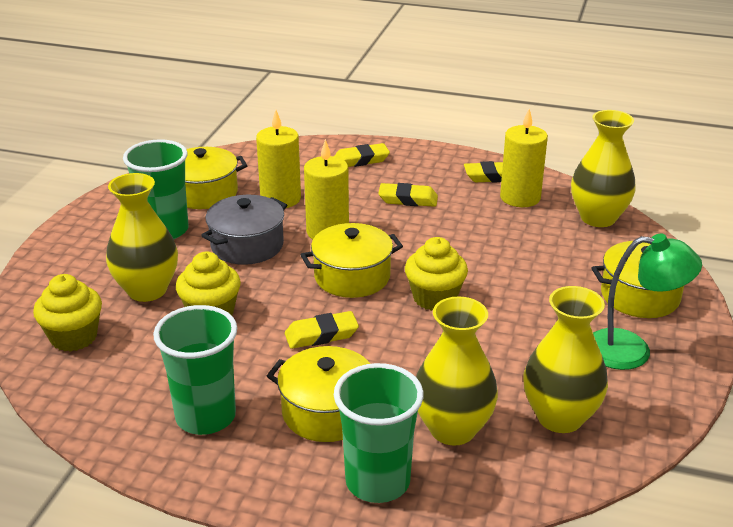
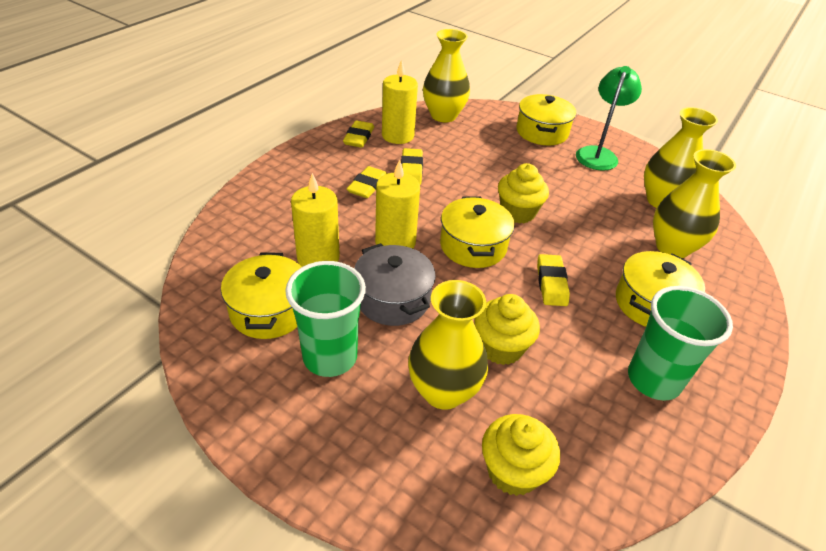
camera: 75 degrees left, 10 degrees up
(361, 160) = (280, 192): yellow eraser -> yellow eraser (411, 170)
(377, 481) = (727, 297): green cup -> none

